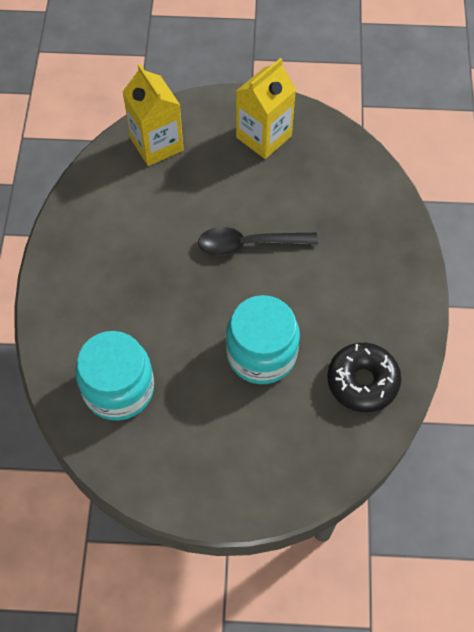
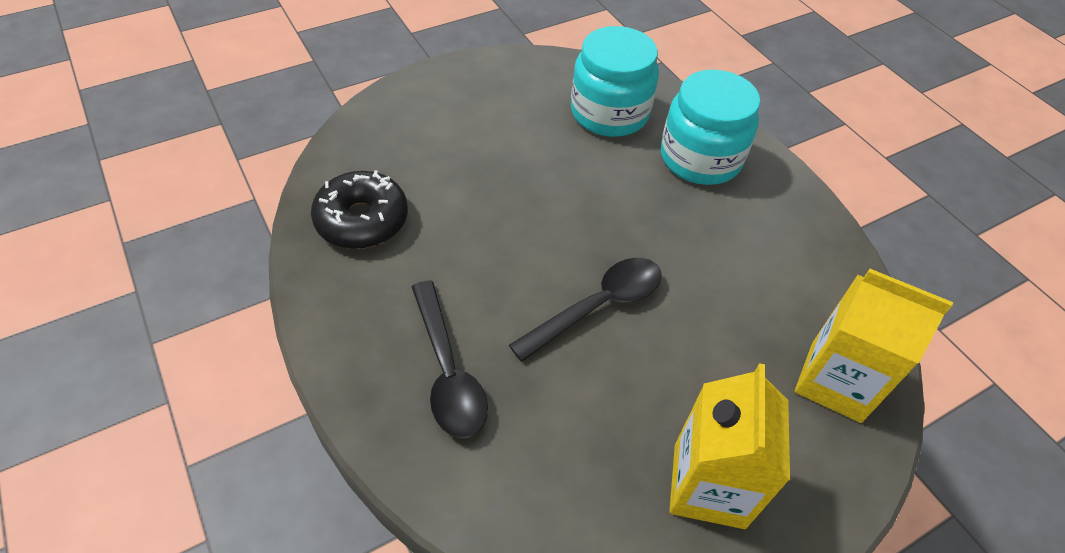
camera: 145 degrees right, 10 degrees down
(261, 354) = (493, 198): turquoise jar -> turquoise jar (700, 158)
(359, 250) = (448, 371): none -> black spoon

